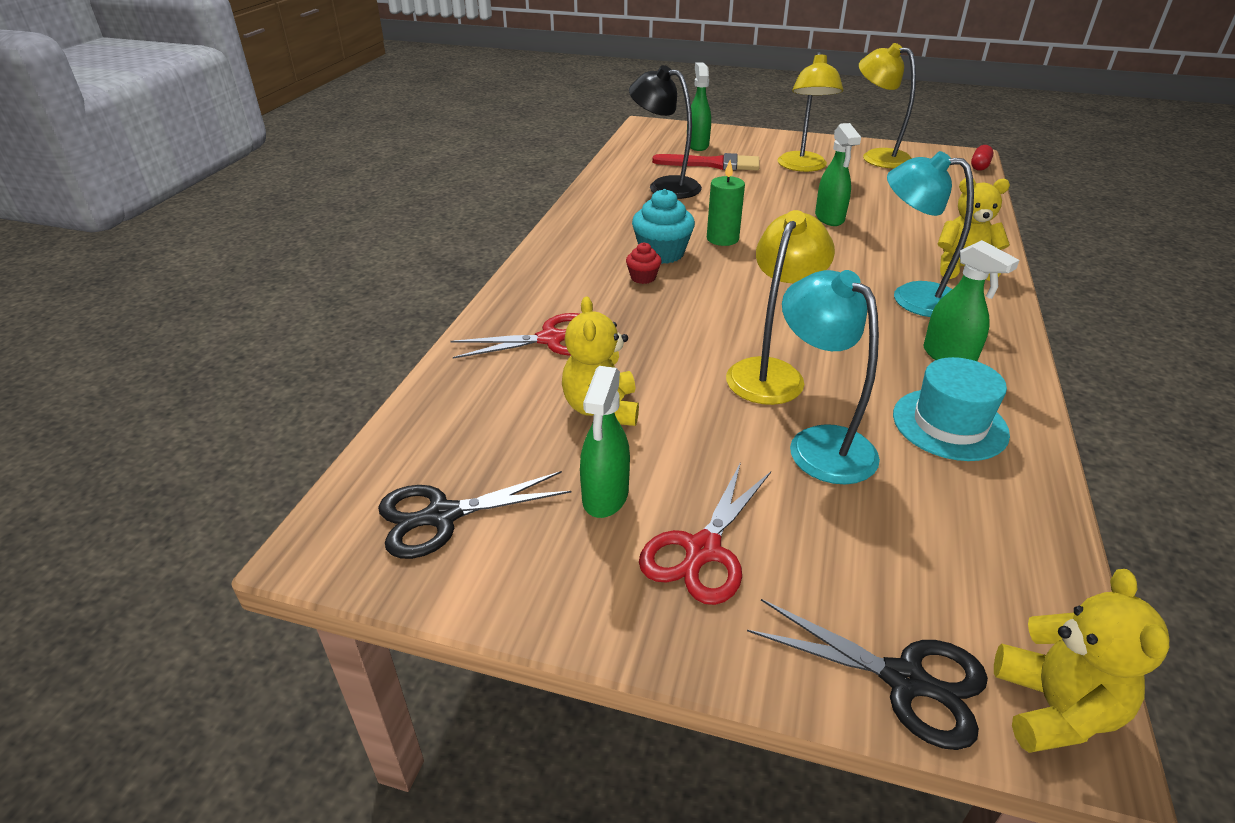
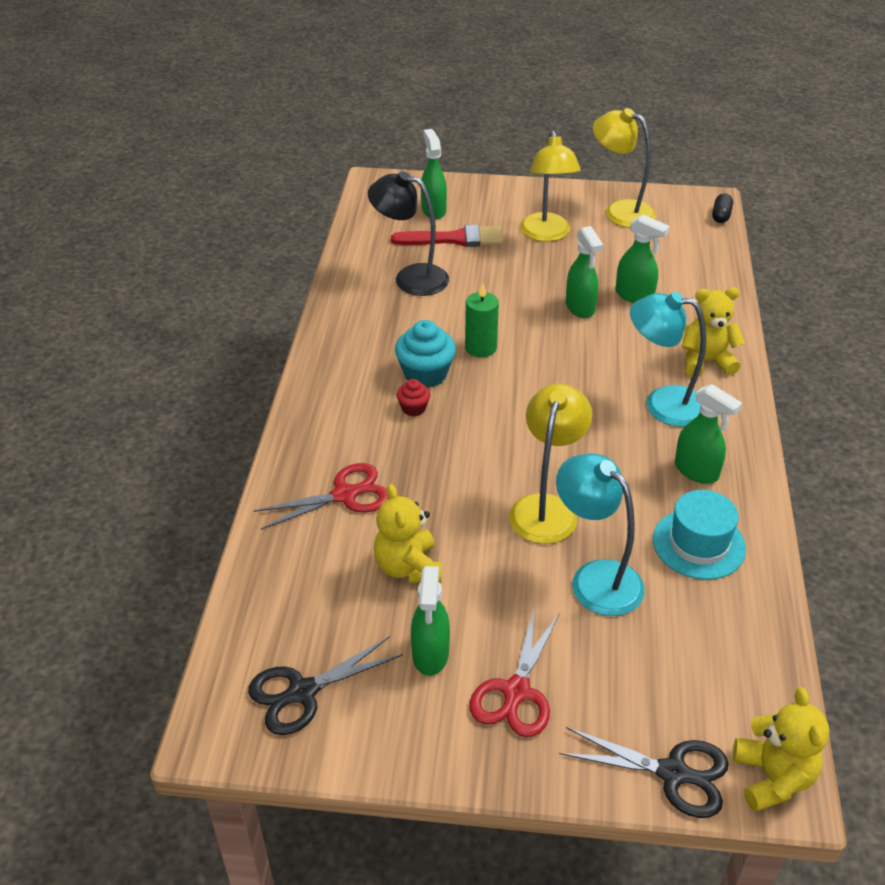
camera: 10 degrees left, 5 degrees up
(887, 214) = (634, 296): none -> green spray bottle
(979, 166) = (721, 216): red capsule -> black capsule

